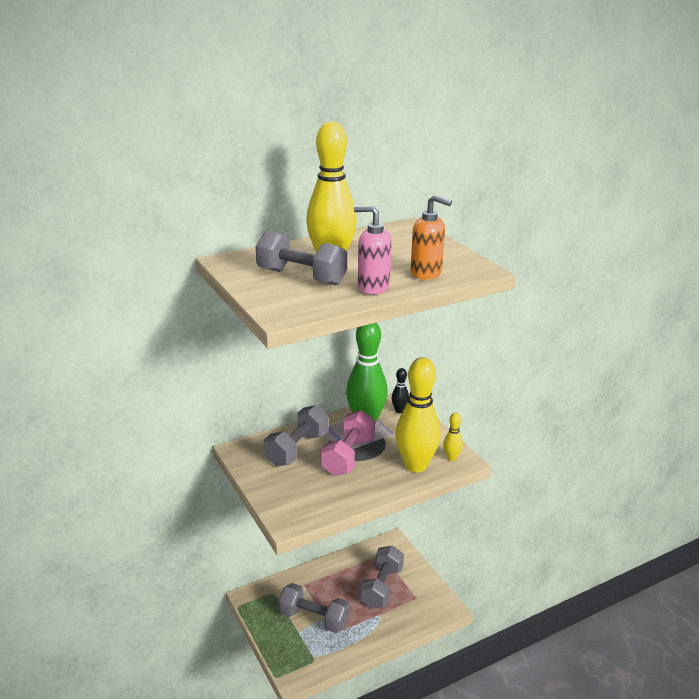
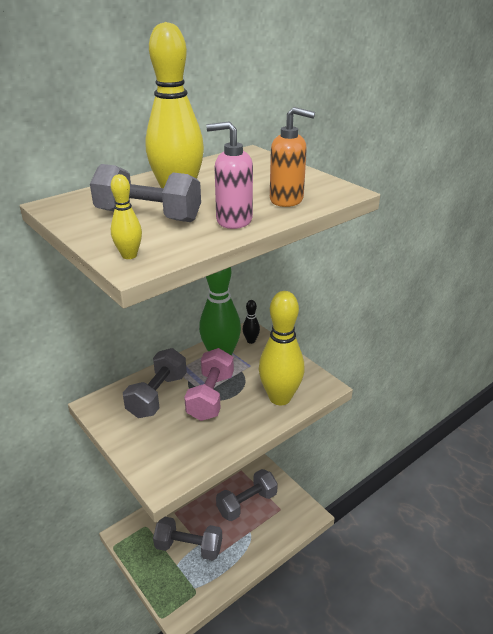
camera: 10 degrees left, 5 degrees up
(381, 587) = (247, 503): grey dumbbell -> grey dumbbell turned 45 degrees clockwise
(451, 458) = (312, 384): yellow bowling pin -> yellow bowling pin (129, 255)

